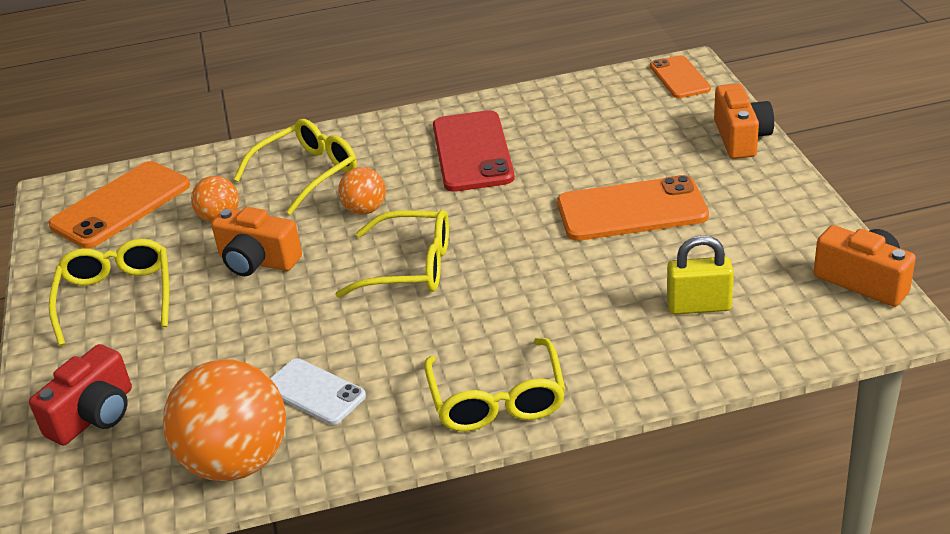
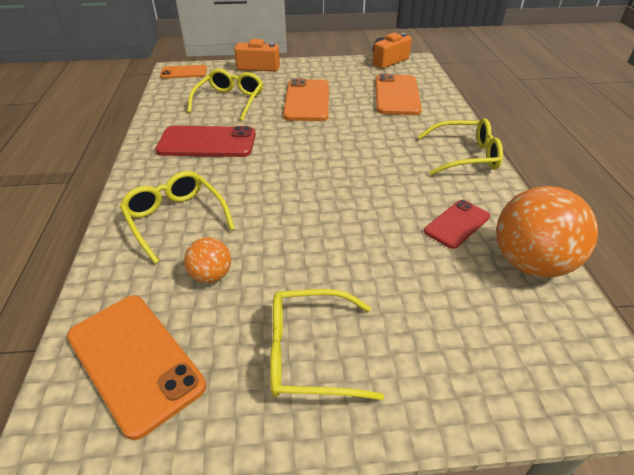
camera: 85 degrees left, 5 degrees up
(94, 415) = (485, 359): red camera -> none
(257, 261) = (291, 251): orange camera -> none
(314, 392) = (457, 224): white phone -> red phone
(365, 210) = (249, 192): orange ball -> none
(410, 267) = (330, 176): yellow glasses -> yellow glasses (230, 101)
(698, 306) = (396, 95): yellow padlock -> orange phone

